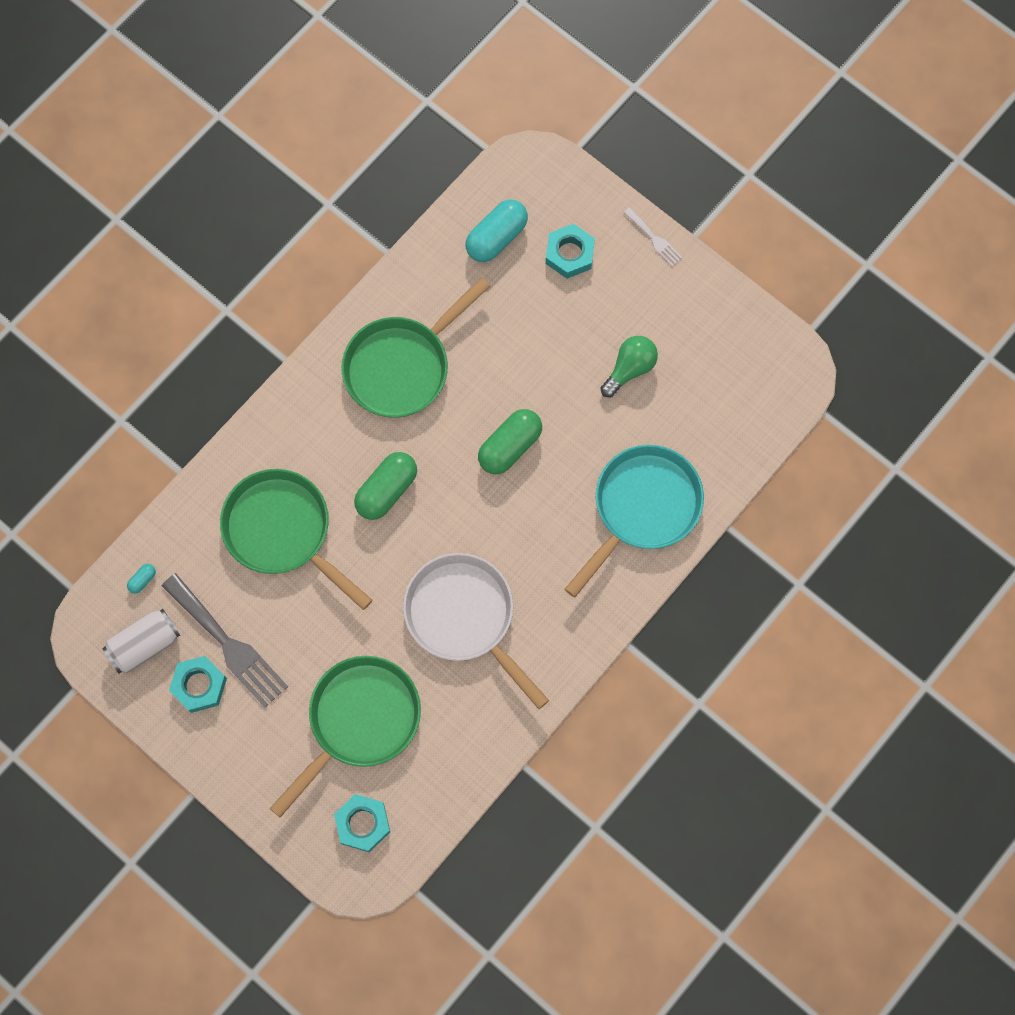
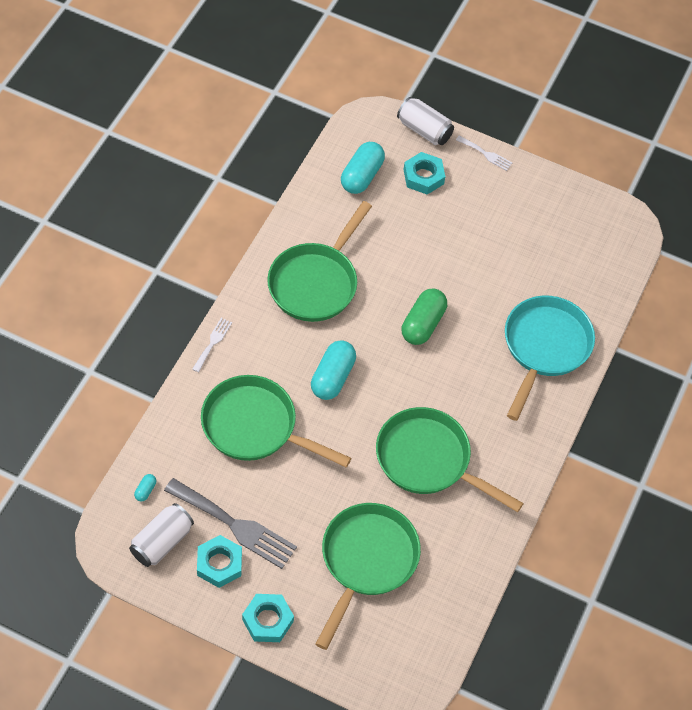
camera: 20 degrees left, 15 degrees down
(264, 417) = (213, 343): none -> white fork
(362, 824) = (395, 644): turquoise nut -> turquoise nut (267, 620)
(386, 490) = (332, 377): green capsule -> turquoise capsule
(464, 617) = (428, 460): white pan -> green pan
(589, 191) = (424, 130): none -> white can
(629, 369) = (499, 249): green light bulb -> none

